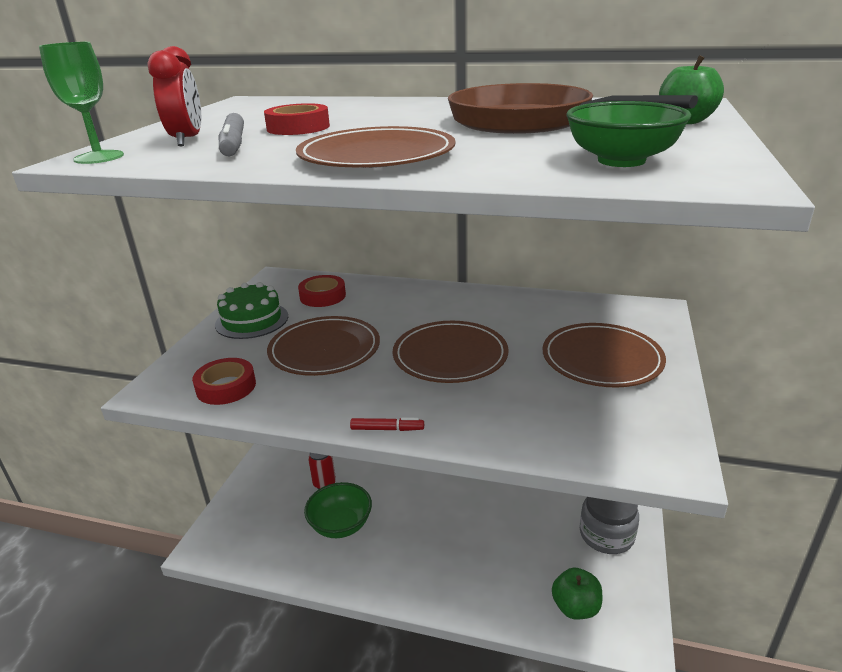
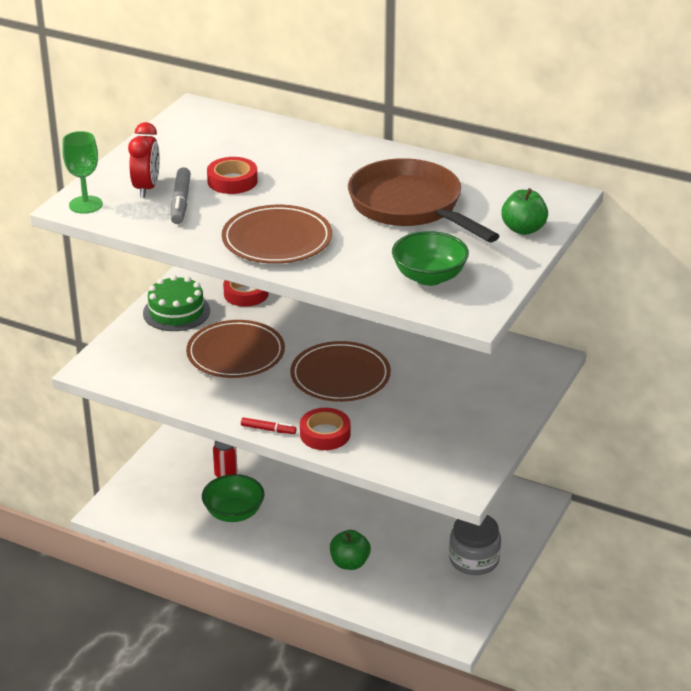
camera: 10 degrees right, 5 degrees up
(226, 387) = (150, 375): red tape -> red tape (325, 434)
(575, 607) = (417, 606): green apple -> green apple (349, 563)
(601, 359) = (466, 399): brown plate -> none

